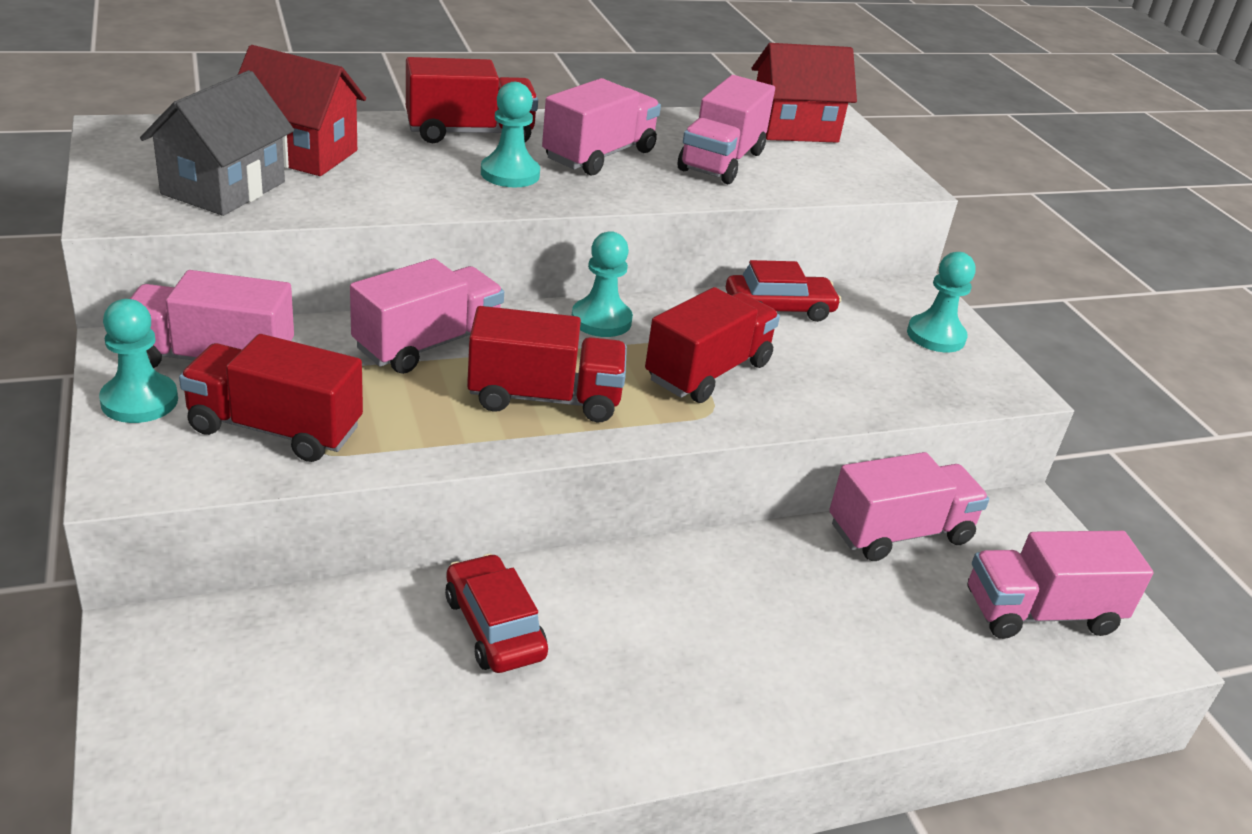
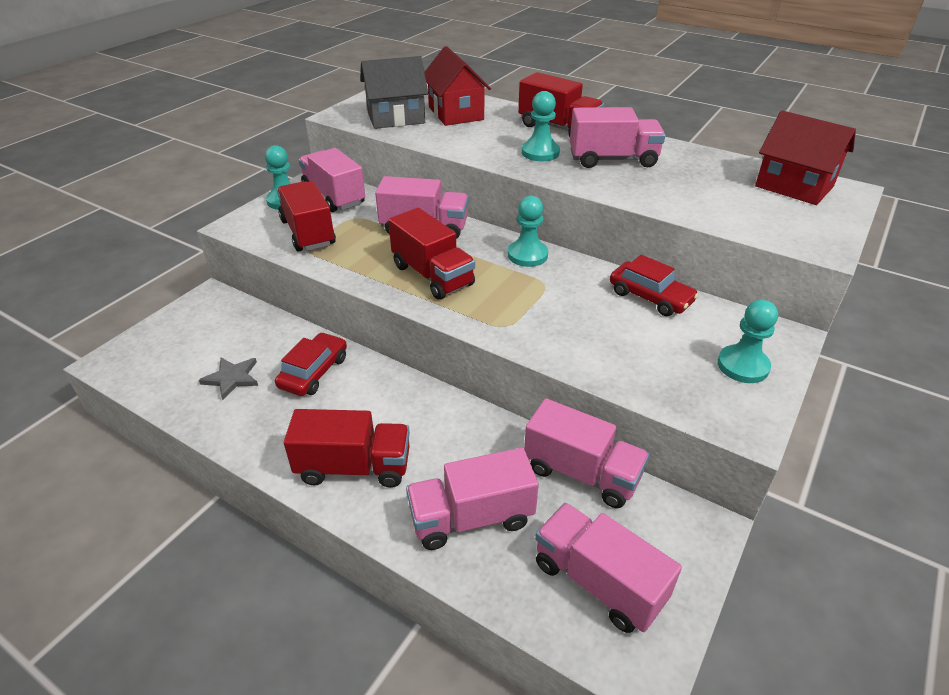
camera: 55 degrees right, 5 degrees up
(398, 713) = (232, 378): none -> grey star
(708, 372) = (540, 306): red truck -> red truck (354, 467)
(721, 161) = (691, 187): pink truck -> pink truck (471, 518)

